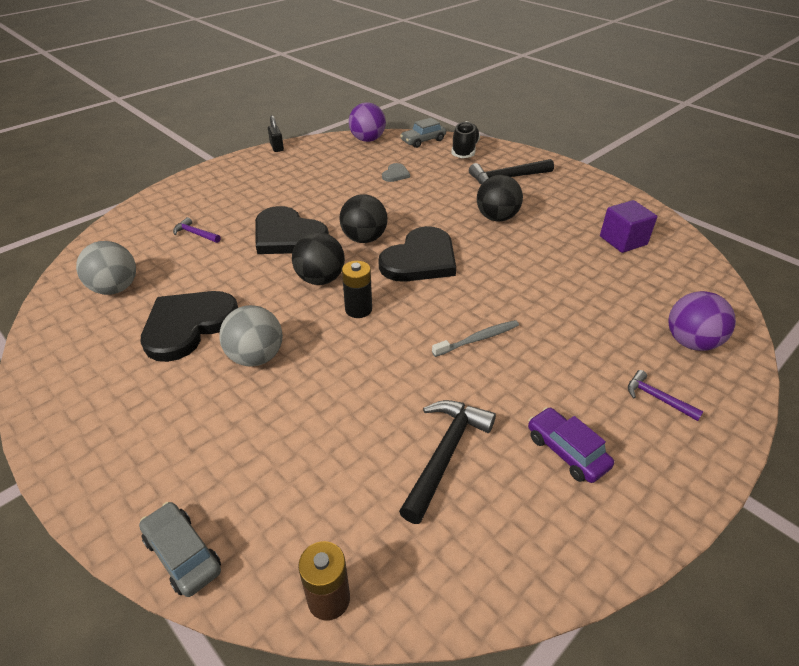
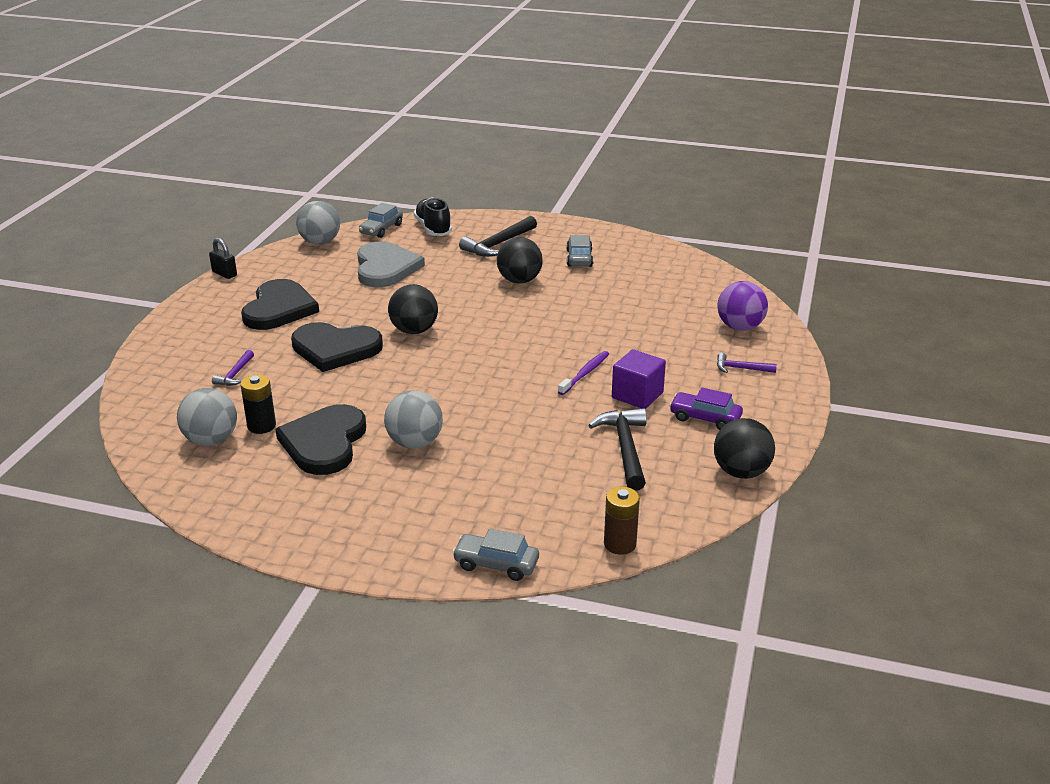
camera: 30 degrees left, 10 degrees down
(195, 234) = (235, 374): purple hammer -> purple hammer turned 75 degrees counterclockwise
(320, 279) = (408, 373): black ball -> black ball (741, 472)
(358, 309) = (467, 384): black battery -> black battery (261, 426)
(367, 140) = (320, 242): purple ball -> grey ball
(395, 174) = (385, 268): grey heart -> grey heart, size x2.23
(420, 259) = (483, 332): black heart -> black heart (279, 308)
(477, 339) = (585, 373): grey toothbrush -> purple toothbrush
(570, 211) = (579, 258): none -> grey car
(623, 240) = (640, 270): purple cube -> purple cube (637, 395)

